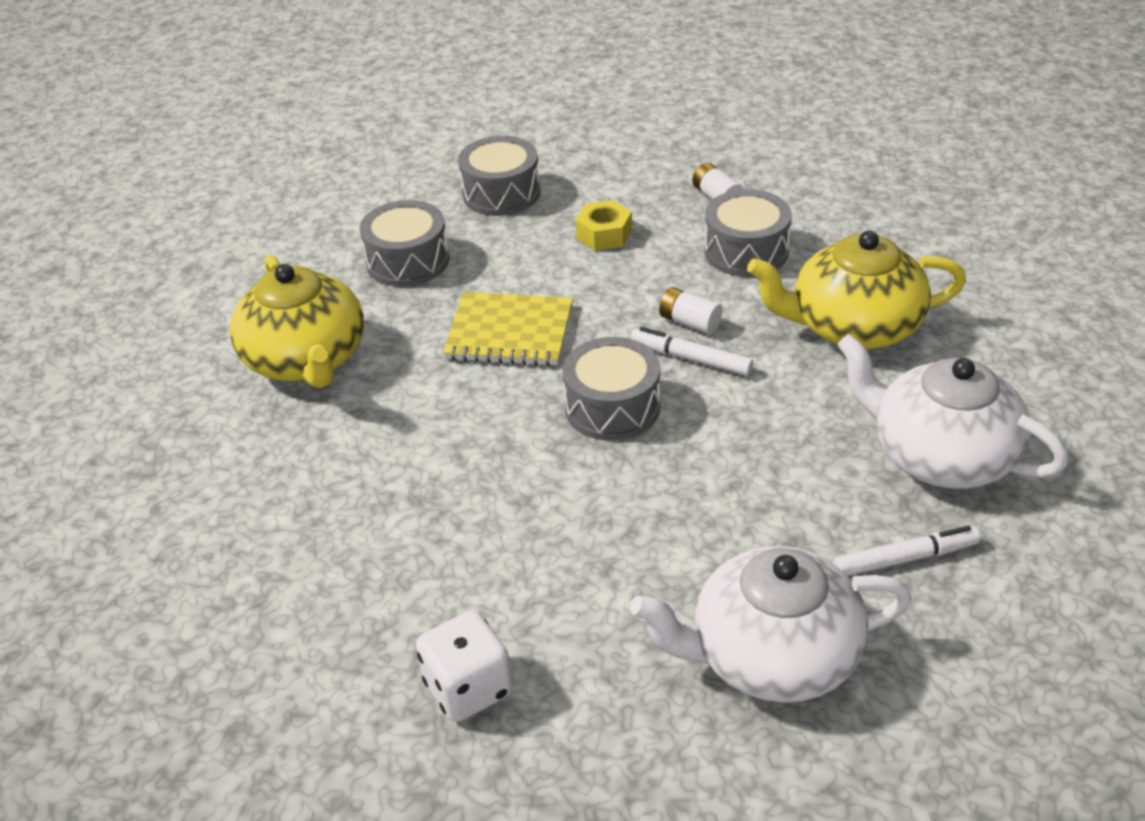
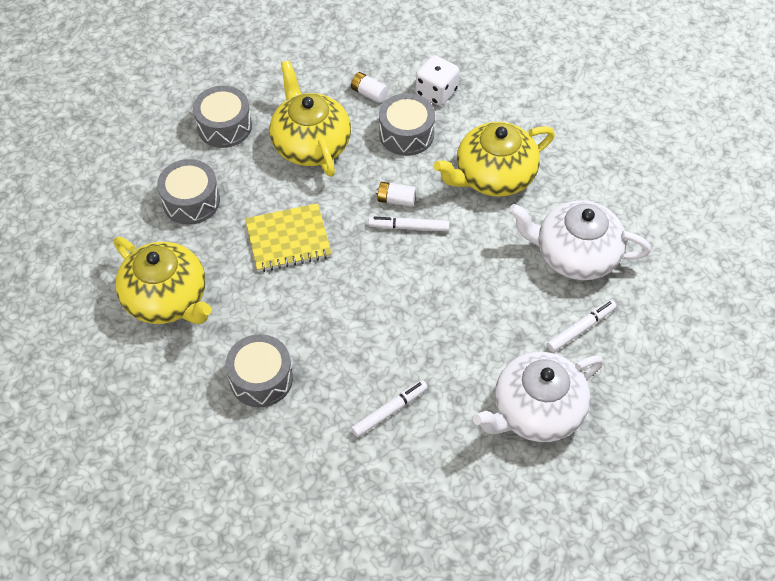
camera: 25 degrees left, 15 degrees up
(468, 688) = (387, 486): white dice -> white dice (436, 92)
(531, 584) = (389, 411): none -> white marker
(604, 234) = (310, 144): yellow nut -> yellow teapot
(612, 407) = (378, 277): grey drum -> grey drum (261, 379)

